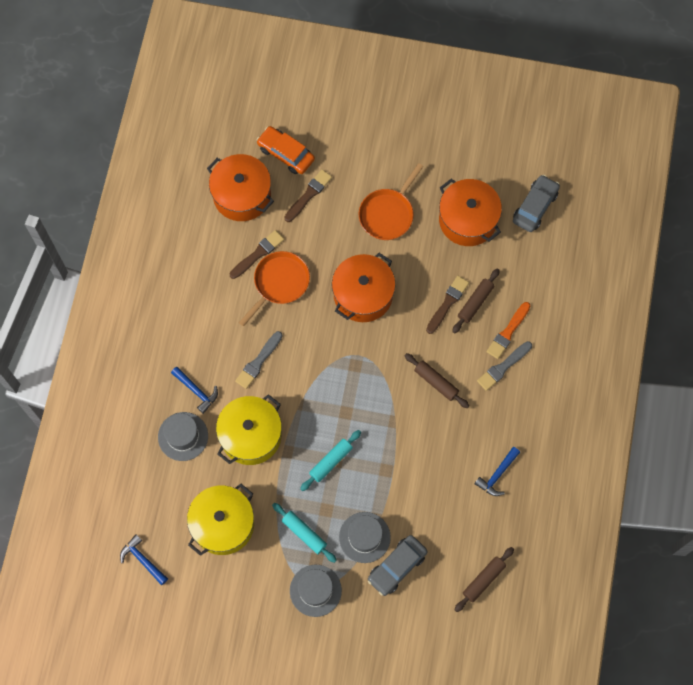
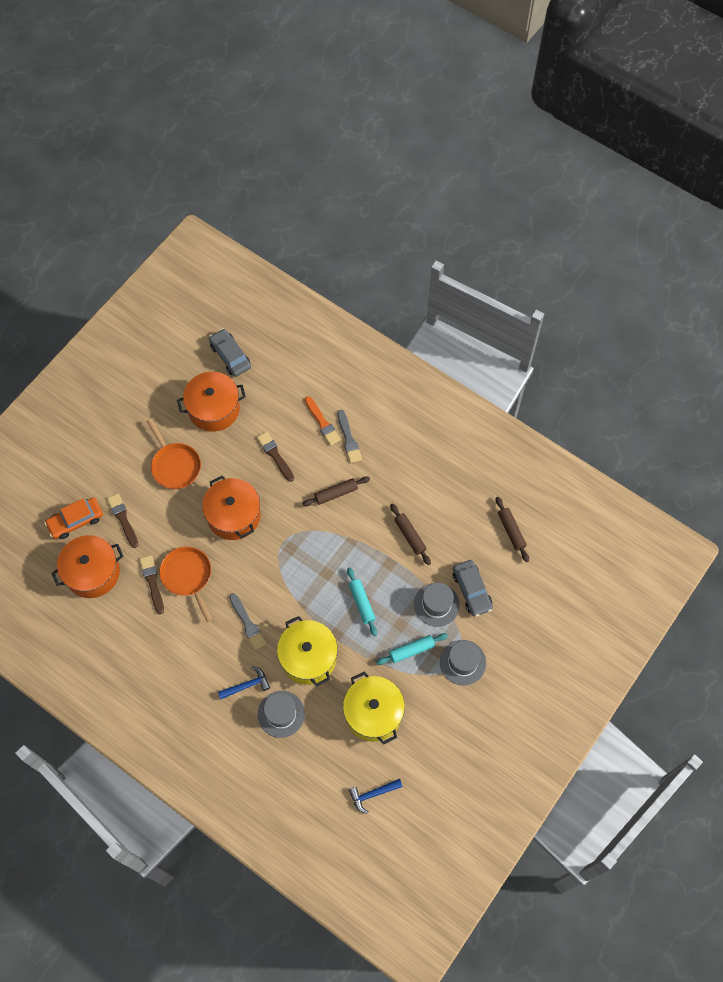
camera: 65 degrees left, 5 degrees down
(475, 303) = (285, 435): brown rolling pin -> brown rolling pin (410, 536)
(497, 475) = (433, 483): blue hammer -> none

